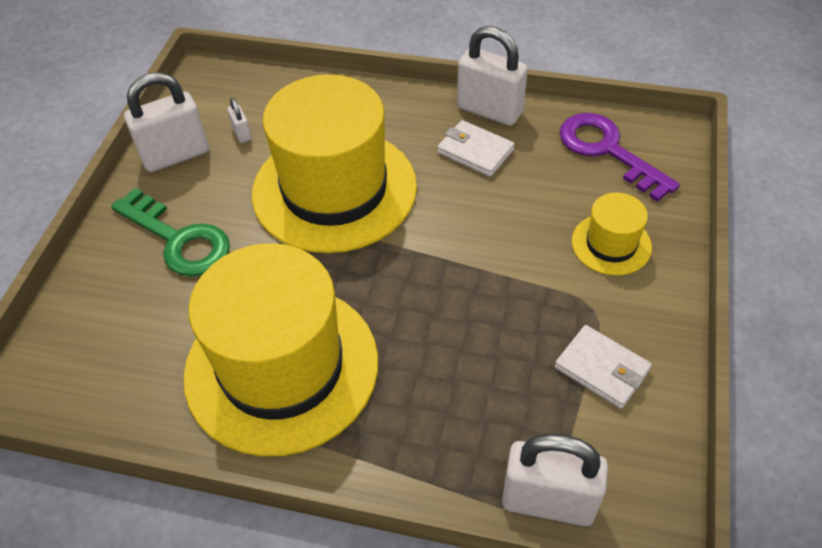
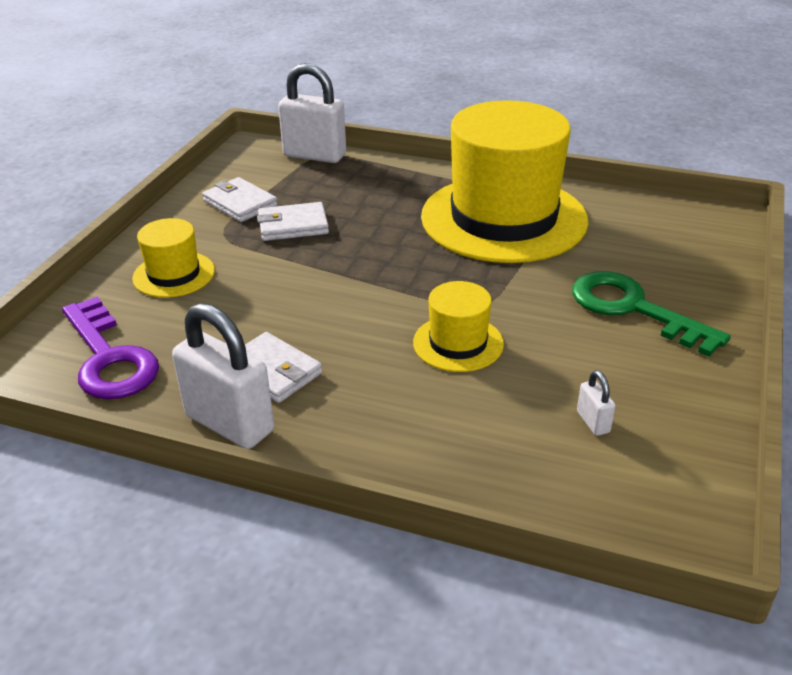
camera: 175 degrees left, 15 degrees down
(176, 155) = (679, 400): white padlock -> none
(334, 189) = (458, 343): yellow hat -> yellow hat, size x0.45
(522, 331) = (293, 225): none -> white wallet

